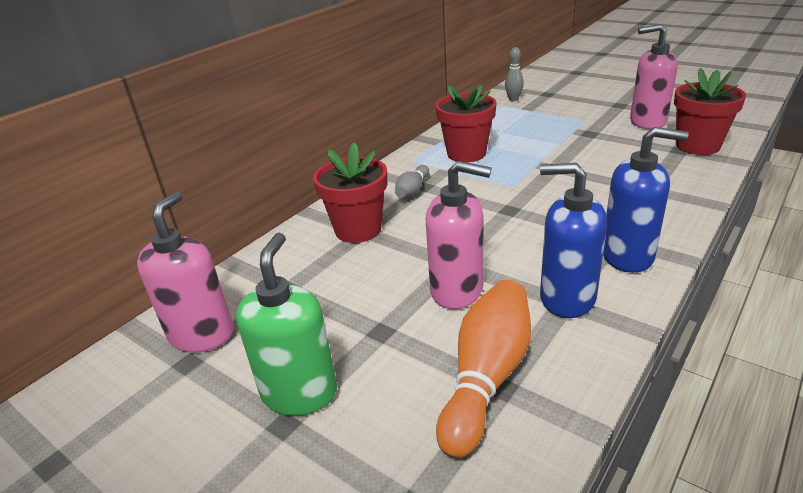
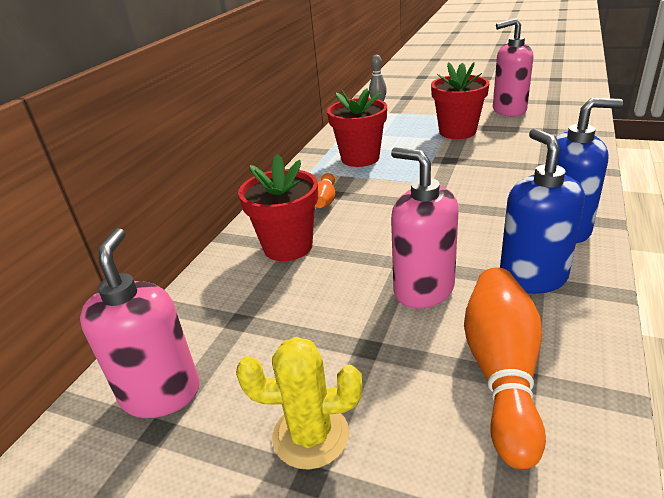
camera: 15 degrees left, 0 degrees up
(300, 392) = (310, 435): green soap dispenser -> yellow cactus
(412, 190) = (325, 200): grey bowling pin -> orange bowling pin
(457, 290) = (423, 290): pink soap dispenser -> pink soap dispenser turned 135 degrees counterclockwise
(566, 298) = (532, 278): blue soap dispenser -> blue soap dispenser turned 75 degrees clockwise
(697, 146) = (563, 125): red flower pot -> red flower pot (457, 132)

